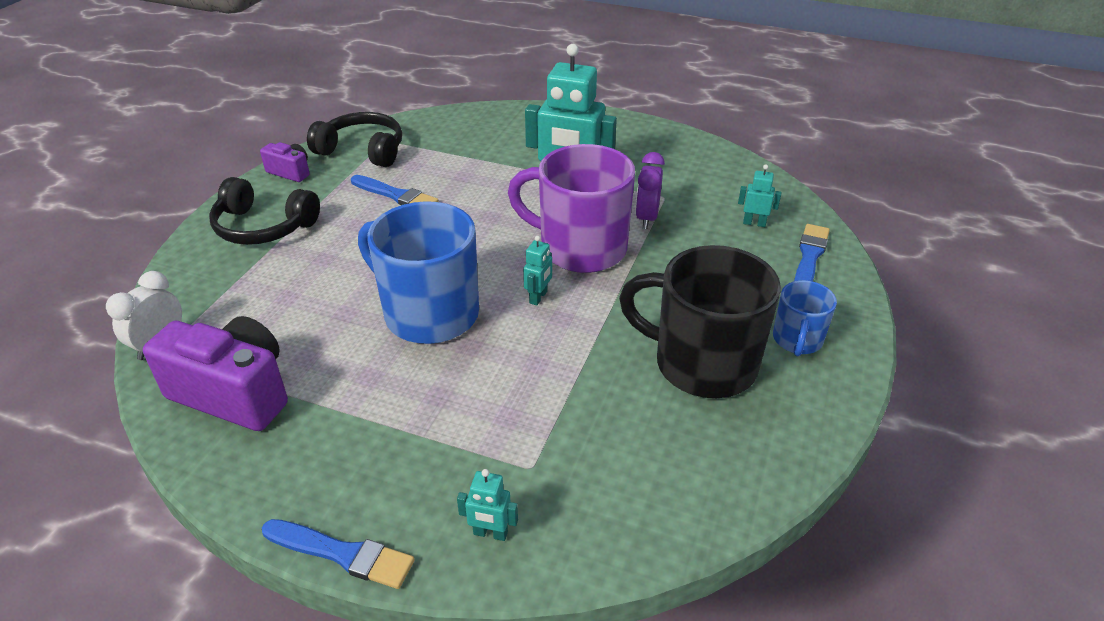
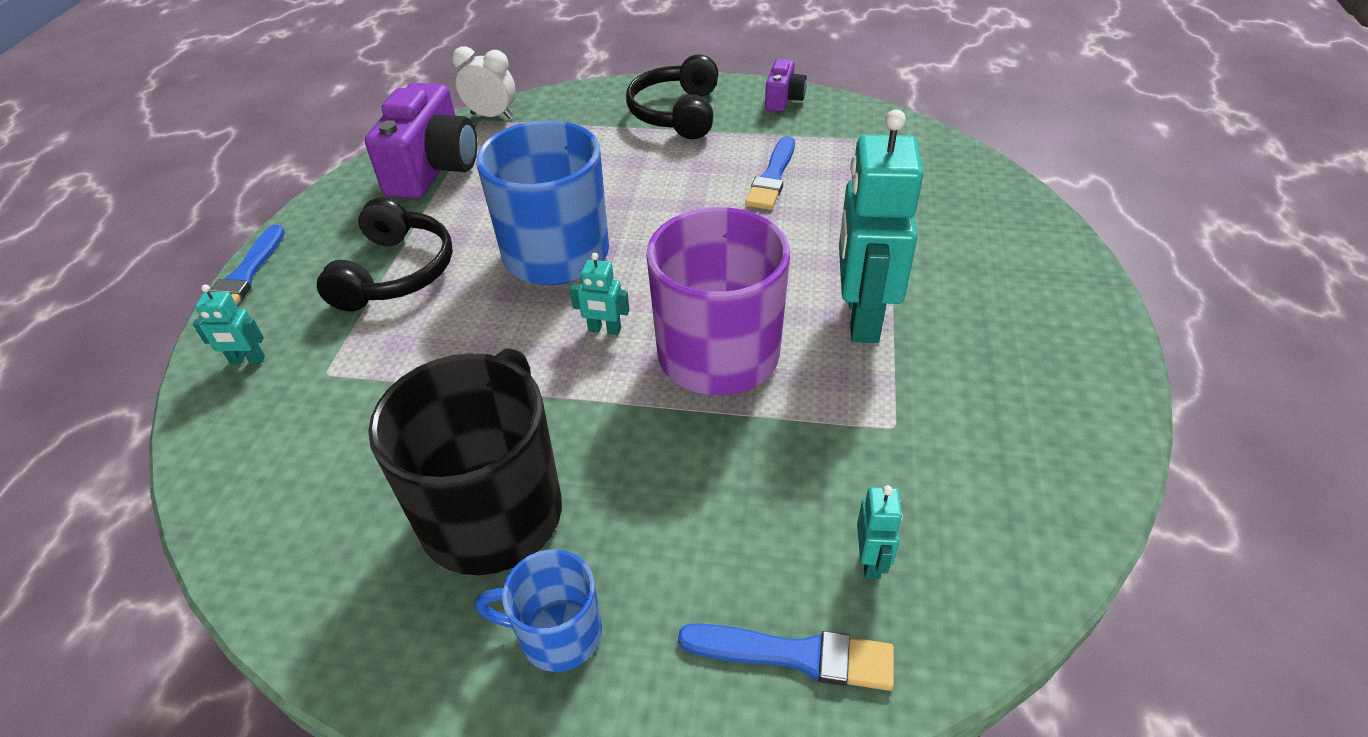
camera: 80 degrees right, 5 degrees up
(362, 150) = (855, 131): black headphones -> black headphones (395, 272)
(490, 533) = (247, 360): turquoise robot -> turquoise robot turned 90 degrees counterclockwise
(646, 218) = (823, 412): purple clock -> none

